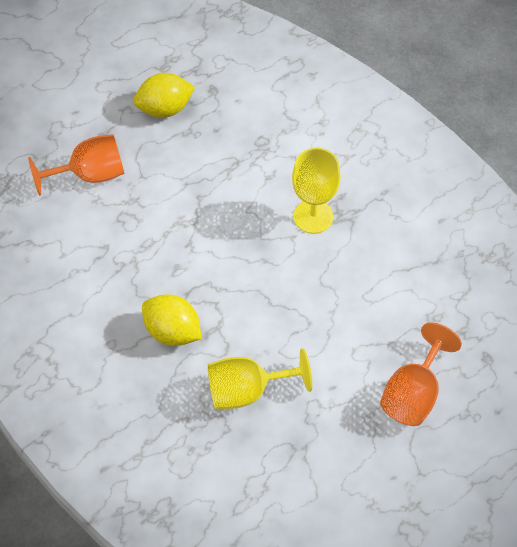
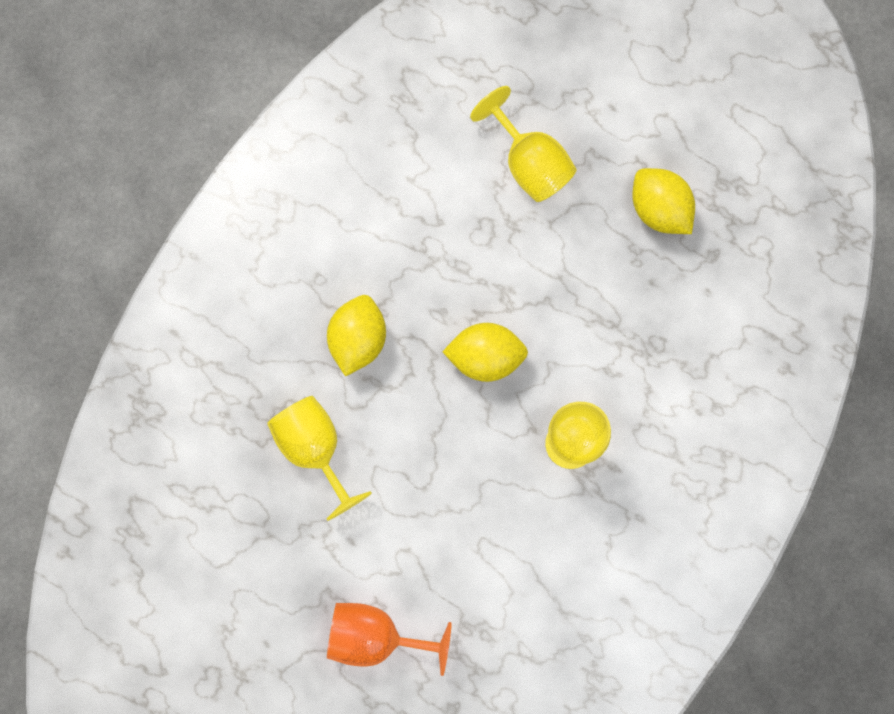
camera: 70 degrees right, 20 degrees up
(90, 175) = (529, 163): orange goblet -> yellow goblet
(225, 250) = (485, 357): none -> yellow lemon

